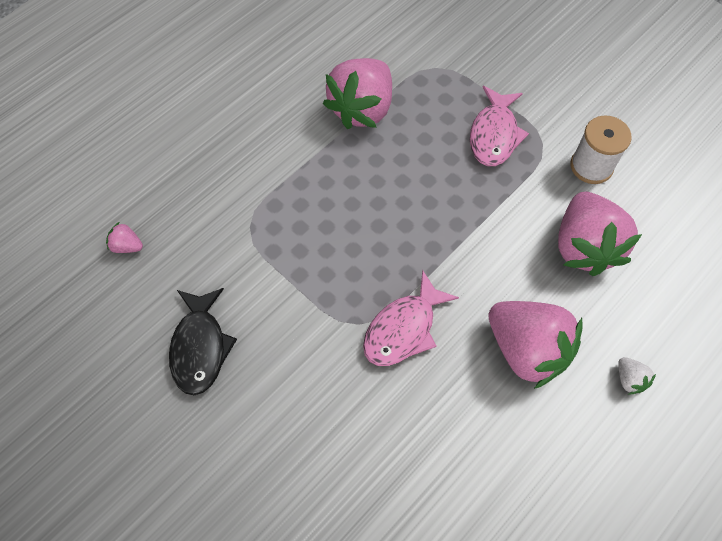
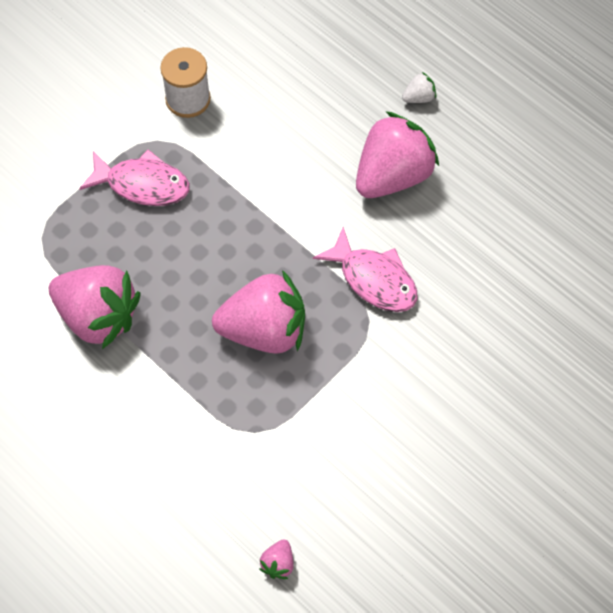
camera: 90 degrees left, 0 degrees up
(200, 347) = (399, 471): black fish -> none
(584, 247) = (283, 116): pink strawberry -> pink strawberry (264, 330)

